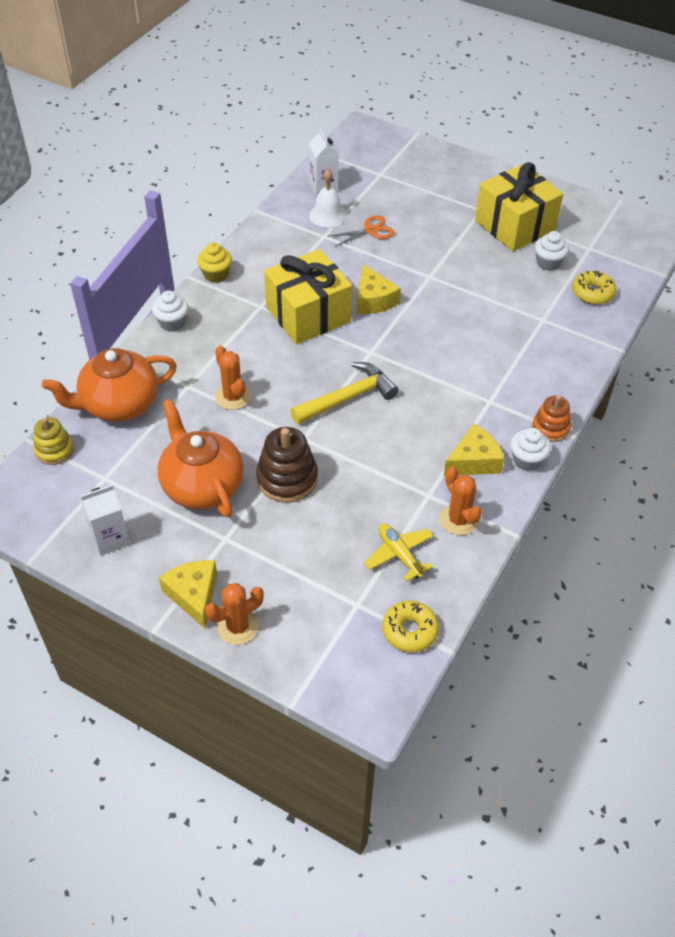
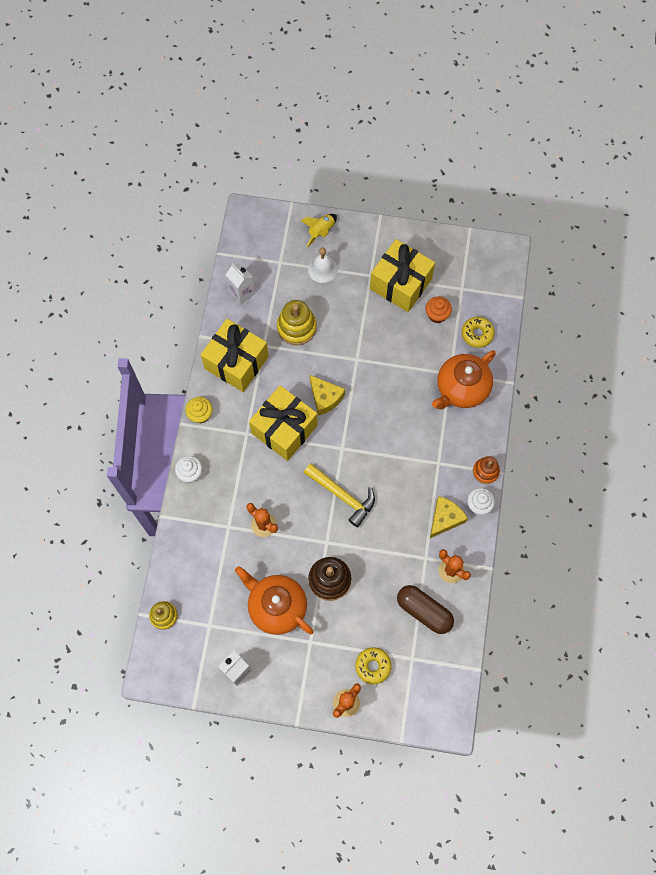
camera: 20 degrees left, 20 degrees up
(119, 404) = (188, 561): orange teapot -> orange teapot (461, 389)
(194, 595) = (309, 691): yellow cheese -> none
(284, 242) = (236, 362): none -> yellow gift
(328, 215) = (257, 322): white bell -> white bell (322, 269)
(348, 398) = (342, 496): yellow hammer -> yellow hammer turned 90 degrees clockwise
(371, 231) = (296, 327): orange scissors -> yellow stacking toy
(399, 554) = (424, 611): yellow plane -> brown capsule
(409, 631) = (450, 664): yellow donut -> yellow donut (373, 666)
(440, 162) = (321, 232): none -> yellow rocket
(548, 263) = (437, 315): white cupcake -> orange cupcake

